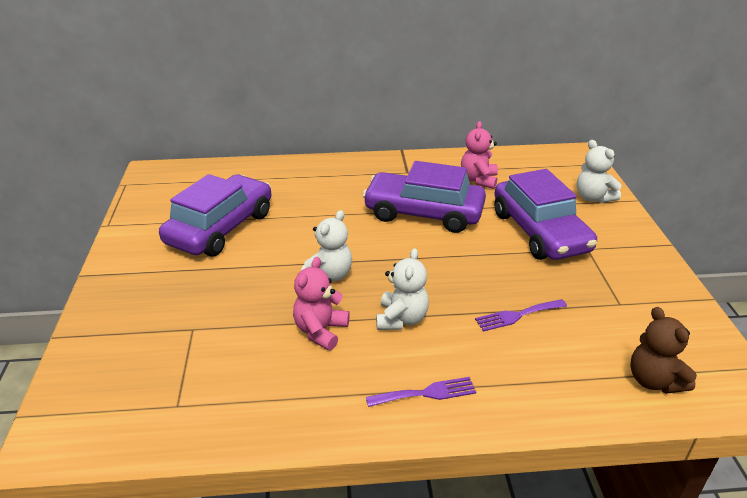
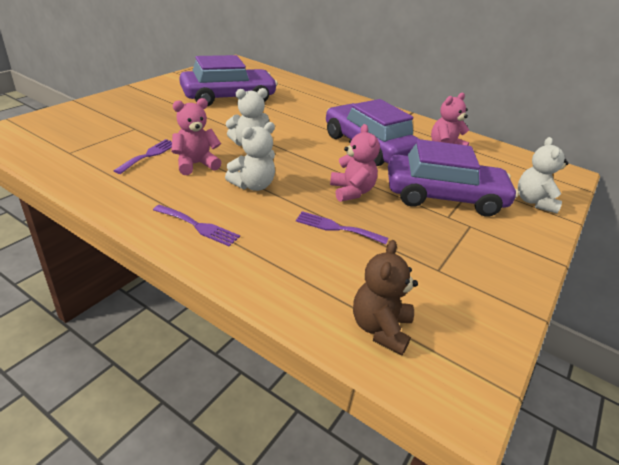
camera: 35 degrees right, 0 degrees up
(262, 351) = (149, 155): none -> purple fork
(478, 271) = (351, 192): none -> pink teddy bear
(540, 232) = (444, 197): purple car -> purple car turned 105 degrees counterclockwise

